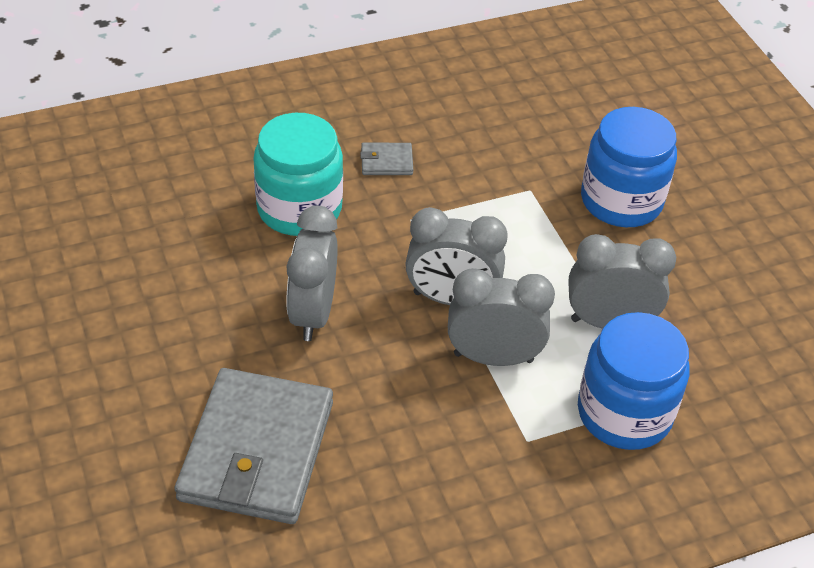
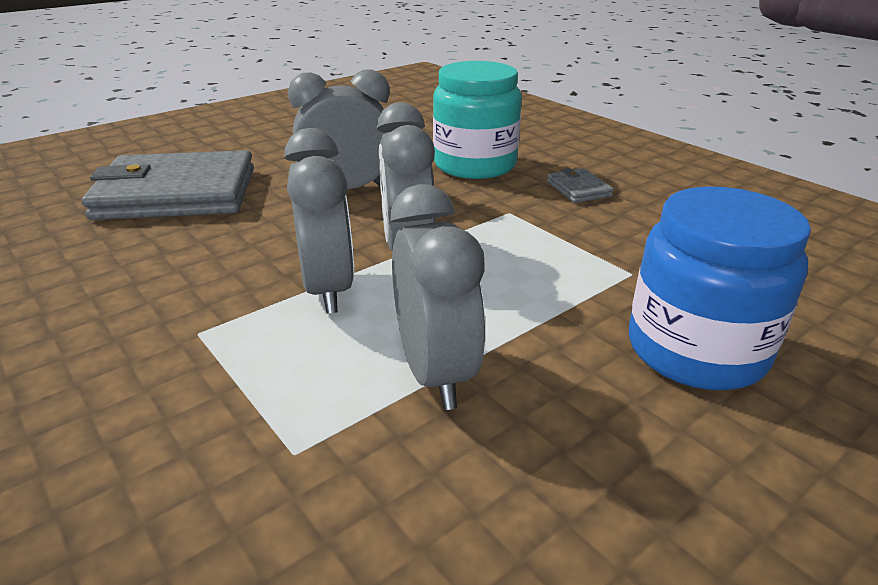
camera: 75 degrees right, 15 degrees down
(624, 413) = (257, 413): blue jar -> none

